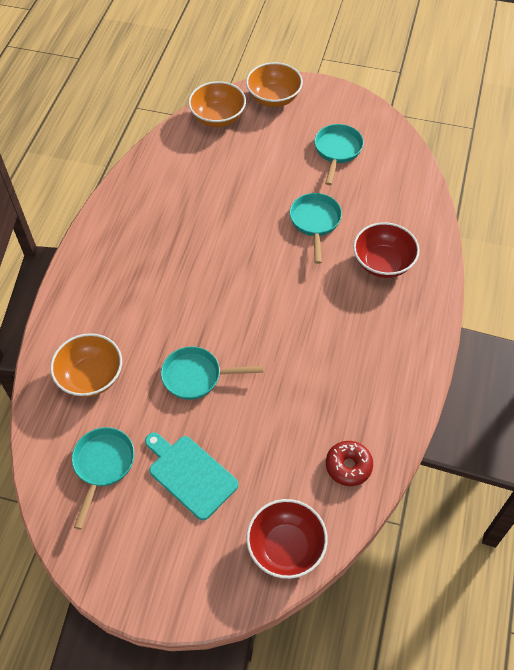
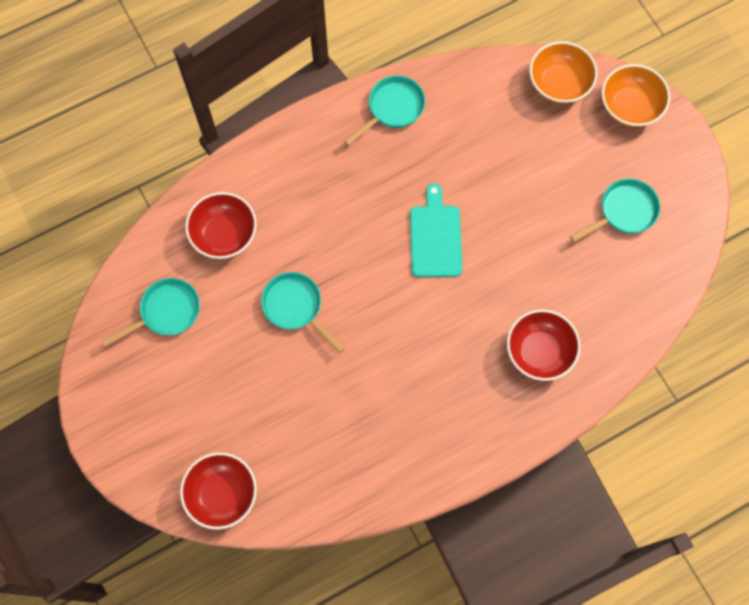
camera: 45 degrees right, 15 degrees up
(91, 377) = (224, 234): orange bowl -> red bowl
(190, 474) = (215, 377): turquoise cutting board -> turquoise cutting board (435, 237)
(315, 222) = (526, 262): turquoise pan -> turquoise pan (392, 108)
(348, 466) = (325, 483): red donut -> none

